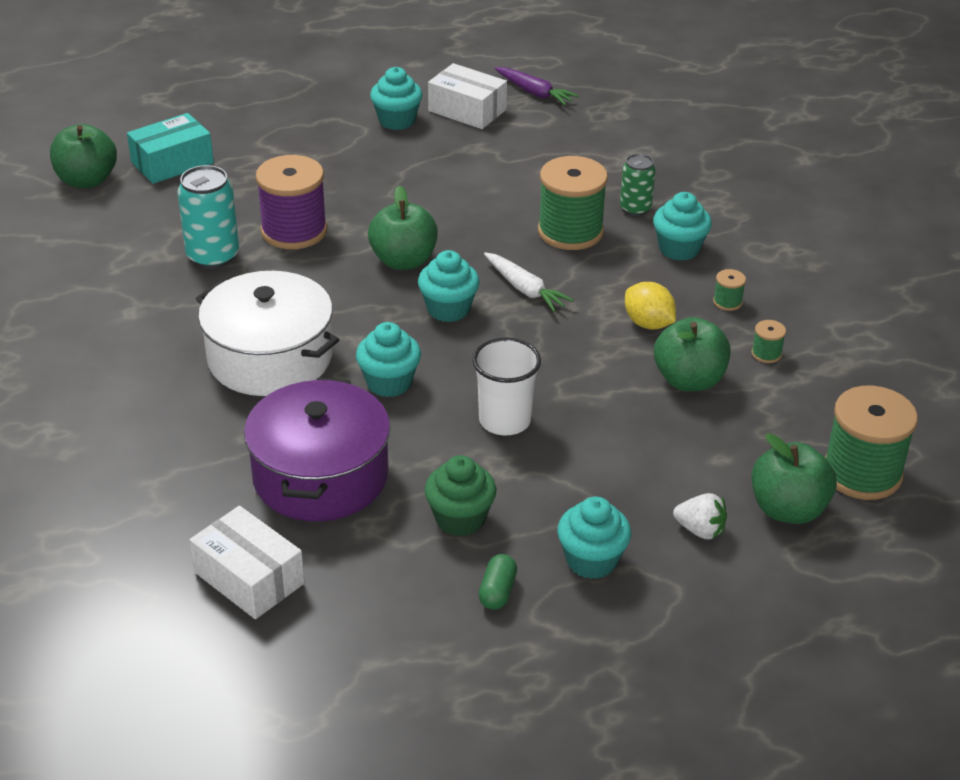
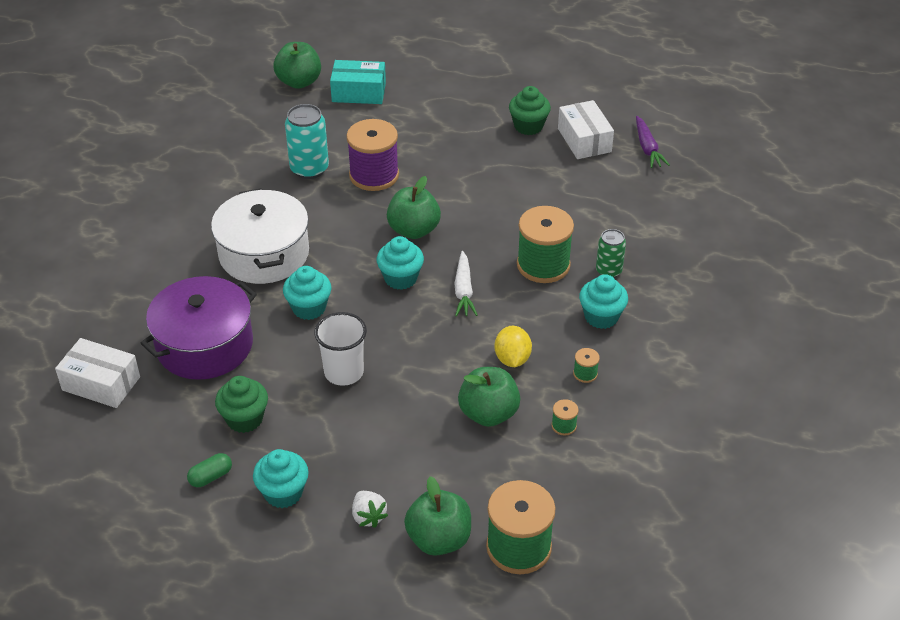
camera: 40 degrees right, 5 degrees up
(249, 578) = (101, 383): white box -> white box turned 60 degrees counterclockwise
(397, 120) = (528, 126): turquoise cupcake -> green cupcake

